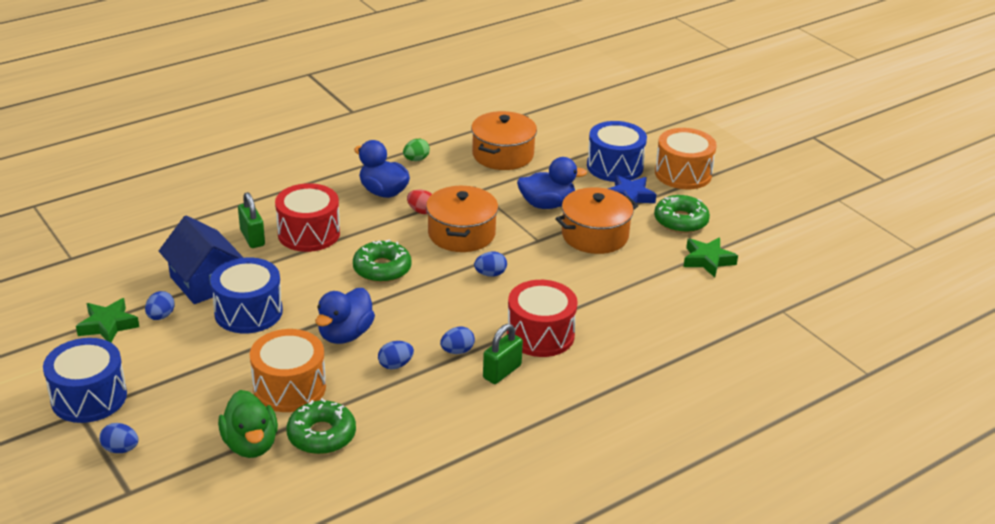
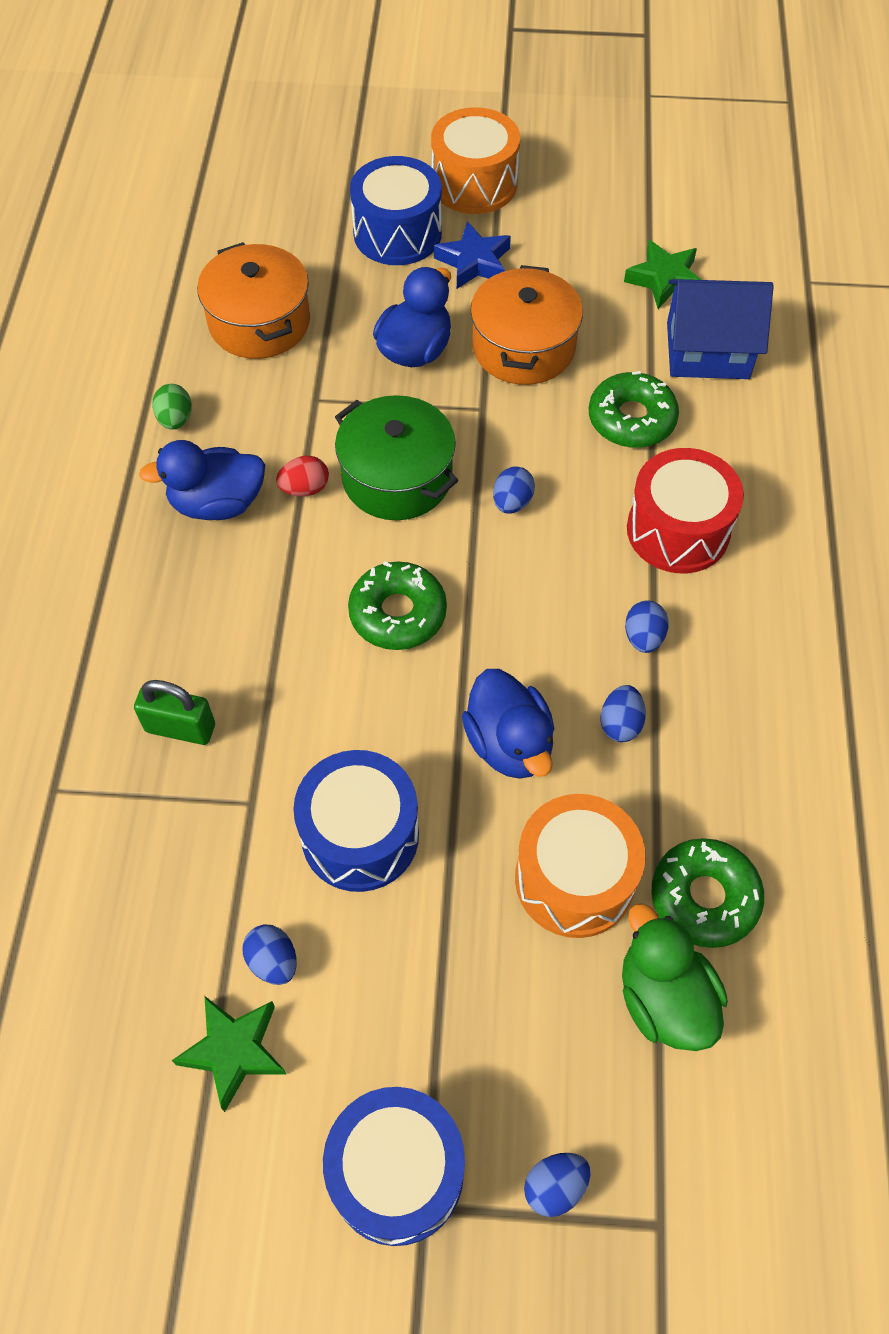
camera: 50 degrees left, 25 degrees up
(205, 282) = (237, 853): blue house -> blue house (707, 350)
(251, 444) = (664, 999): green duck -> green duck turned 135 degrees counterclockwise
(309, 233) = (235, 650): red drum -> none
(461, 234) = (397, 477): orange pot -> green pot
(502, 372) = (721, 616): green padlock -> none
(680, 221) = (567, 250): green donut -> green donut (631, 419)

